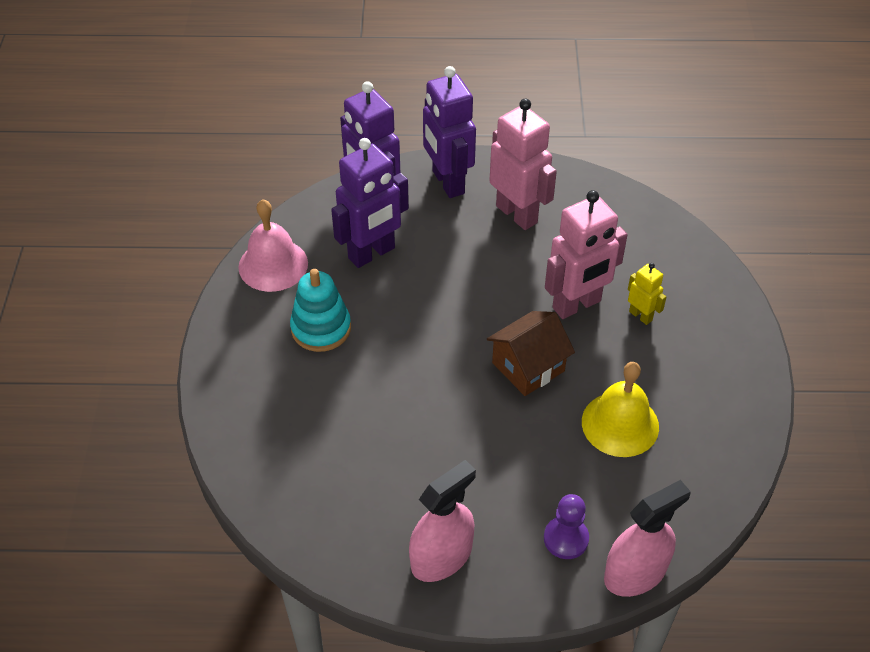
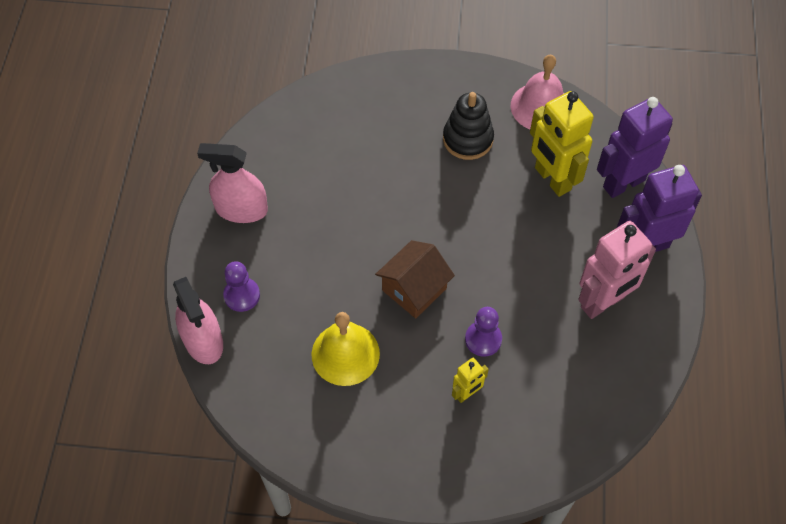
camera: 95 degrees right, 10 degrees up
(321, 328) = (468, 139): turquoise stacking toy -> black stacking toy
(372, 253) = (552, 179): purple robot -> yellow robot
(441, 557) = (241, 209): pink spray bottle -> pink spray bottle turned 135 degrees clockwise
(528, 367) = (414, 289): brown house -> brown house turned 75 degrees clockwise
(577, 305) = (483, 339): pink robot -> purple pawn

